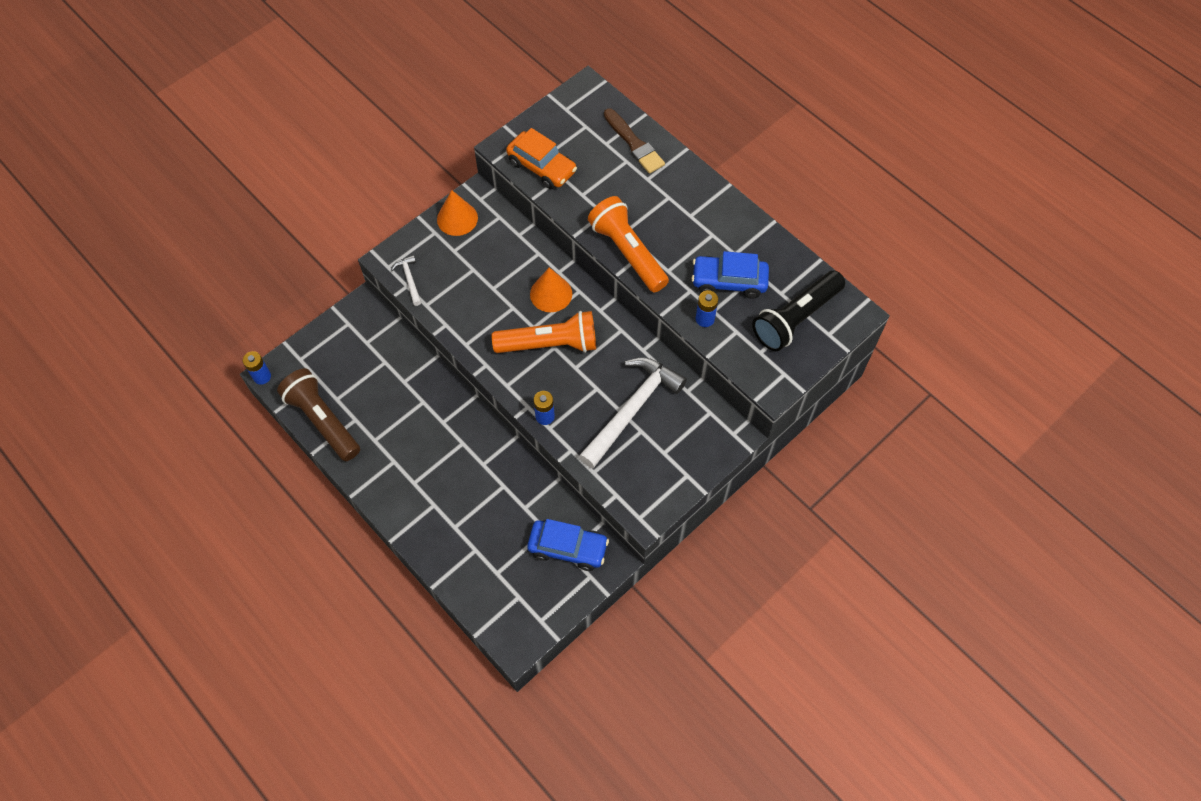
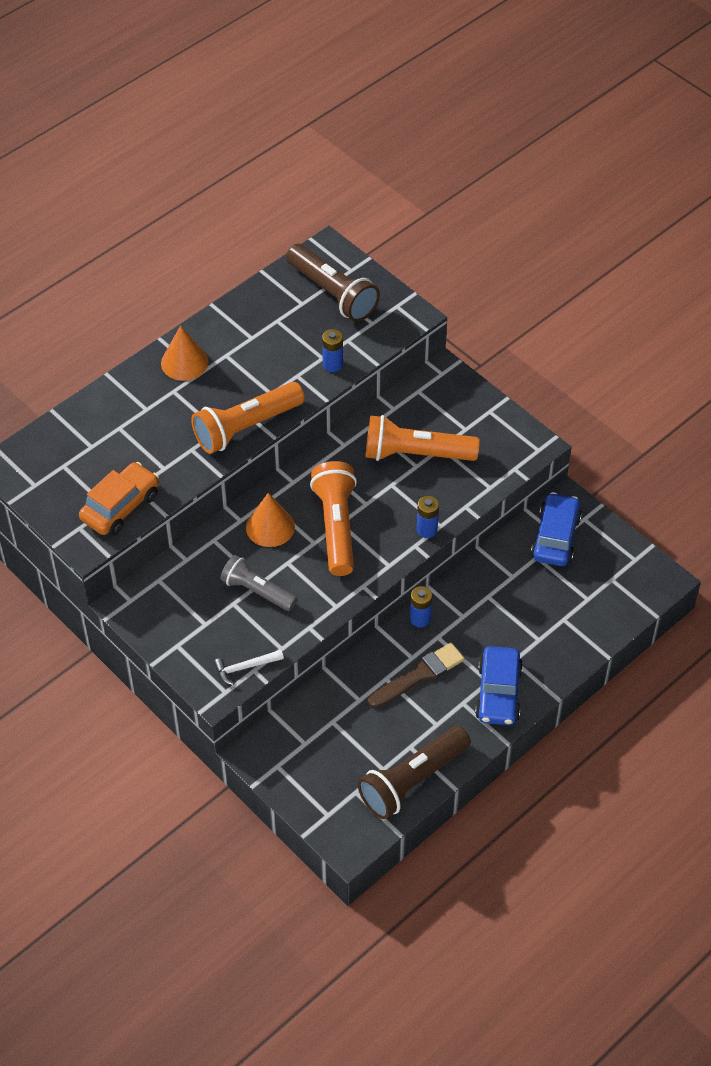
camera: 90 degrees left, 10 degrees down
(262, 376) = (352, 855): blue battery -> blue battery (420, 619)
(457, 218) = (158, 622): orange cone -> orange cone (184, 362)
(484, 286) = (257, 591): none -> grey flashlight
(632, 409) = (416, 454): white hammer -> orange flashlight
(634, 144) = (95, 420): brown brush -> brown brush (419, 675)
(729, 281) = (286, 343): blue car -> blue car (498, 693)
(796, 318) = (332, 293): black flashlight -> brown flashlight

